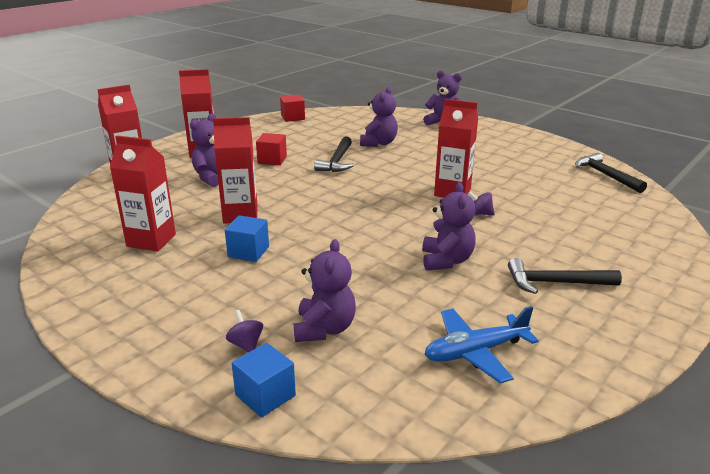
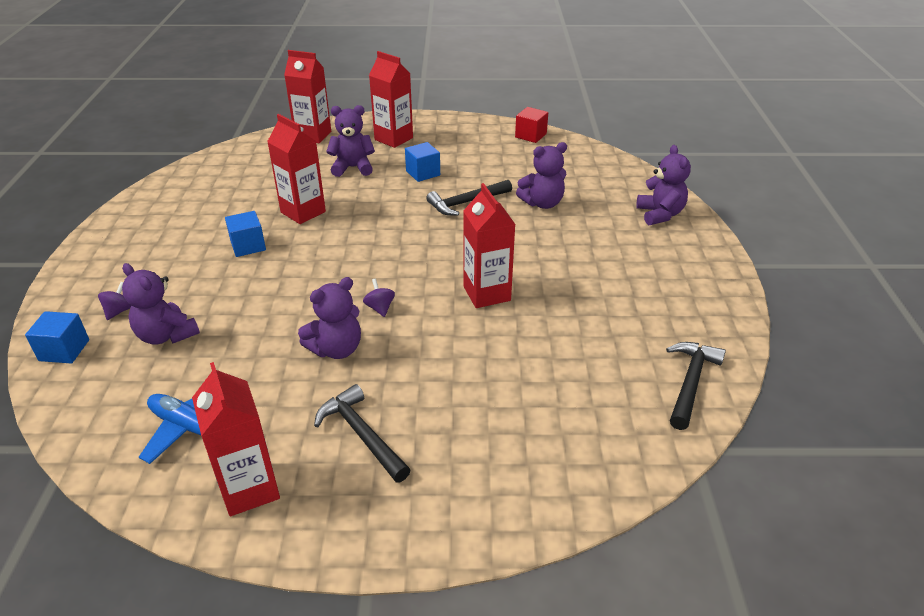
camera: 50 degrees right, 10 degrees up
(151, 240) = (223, 200): red carton -> red carton (249, 489)
(272, 160) = (423, 173): red cube -> blue cube
(324, 329) = (166, 335): purple teddy bear -> purple teddy bear turned 75 degrees clockwise
(480, 213) = (459, 330): purple spinning top -> purple spinning top (380, 308)

